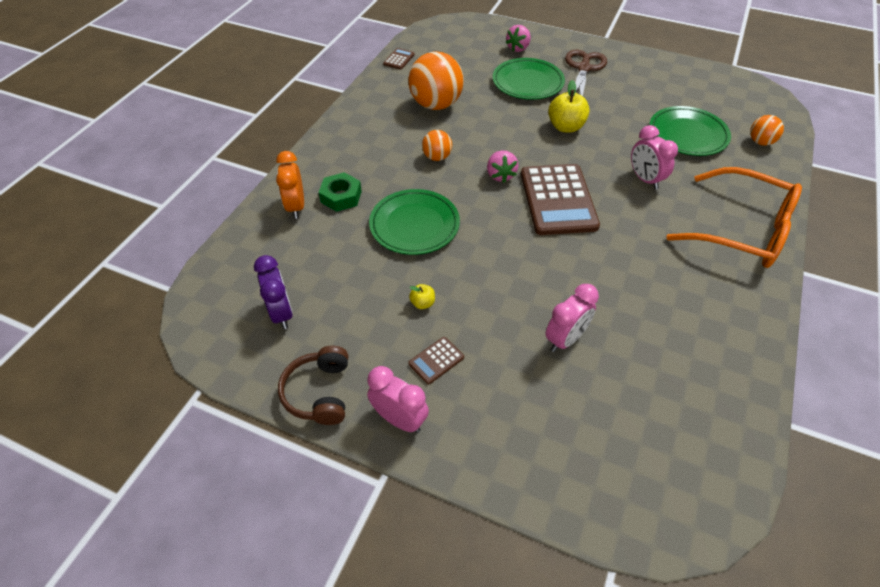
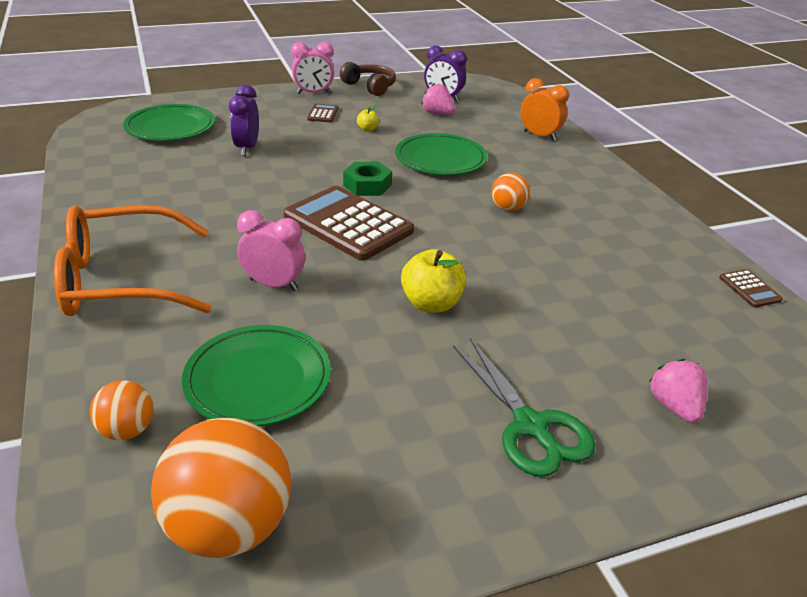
camera: 135 degrees right, 15 degrees down
(341, 196) = (523, 152): green nut -> green nut (367, 185)
(436, 105) = (602, 255): orange ball -> orange ball (229, 527)
(500, 175) = (429, 220): pink strawberry -> pink strawberry (437, 114)
(527, 82) = (563, 345): green plate -> green plate (170, 128)
(565, 339) = (247, 148): pink clock -> purple clock
(583, 68) = (530, 425): brown scissors -> green scissors

